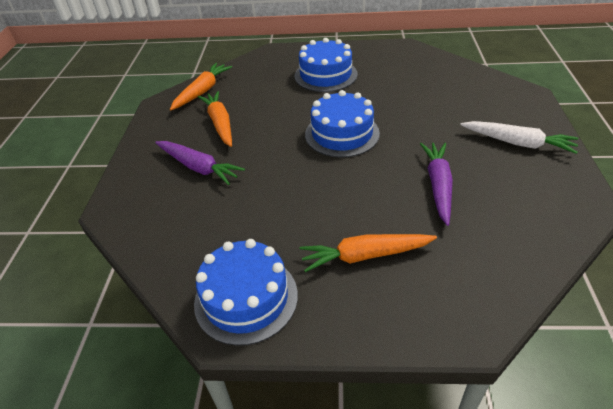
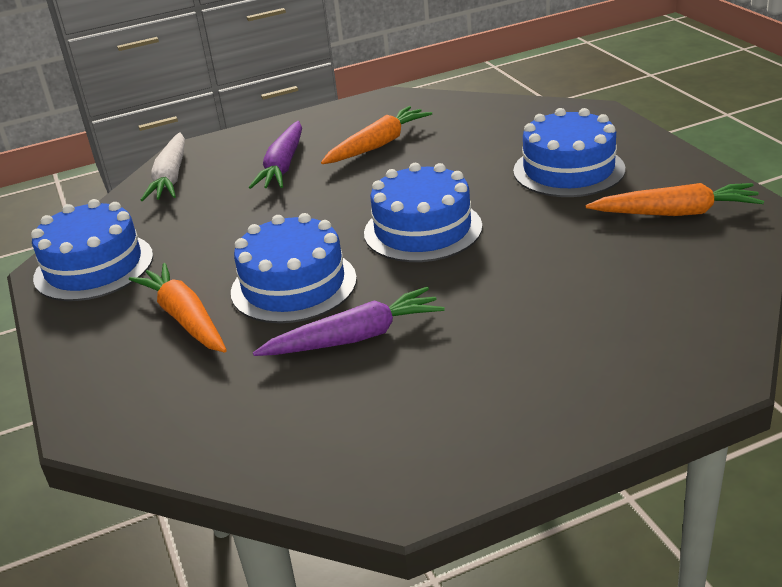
camera: 65 degrees right, 10 degrees down
(202, 91) = (438, 109): orange carrot -> orange carrot (675, 213)
(362, 196) = (293, 285): none -> blue cake
(517, 143) = (527, 390): white carrot -> white carrot (171, 177)

